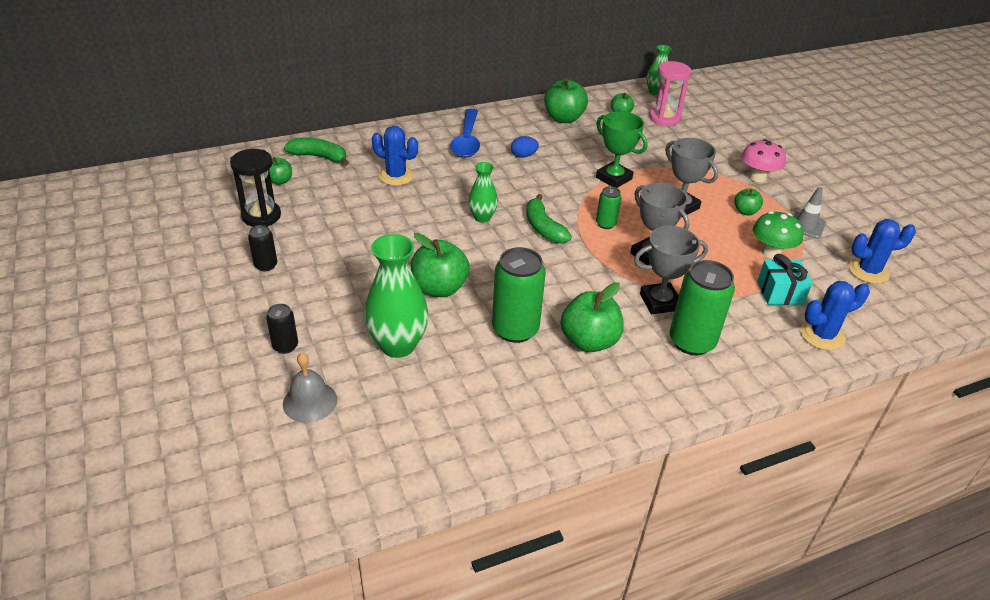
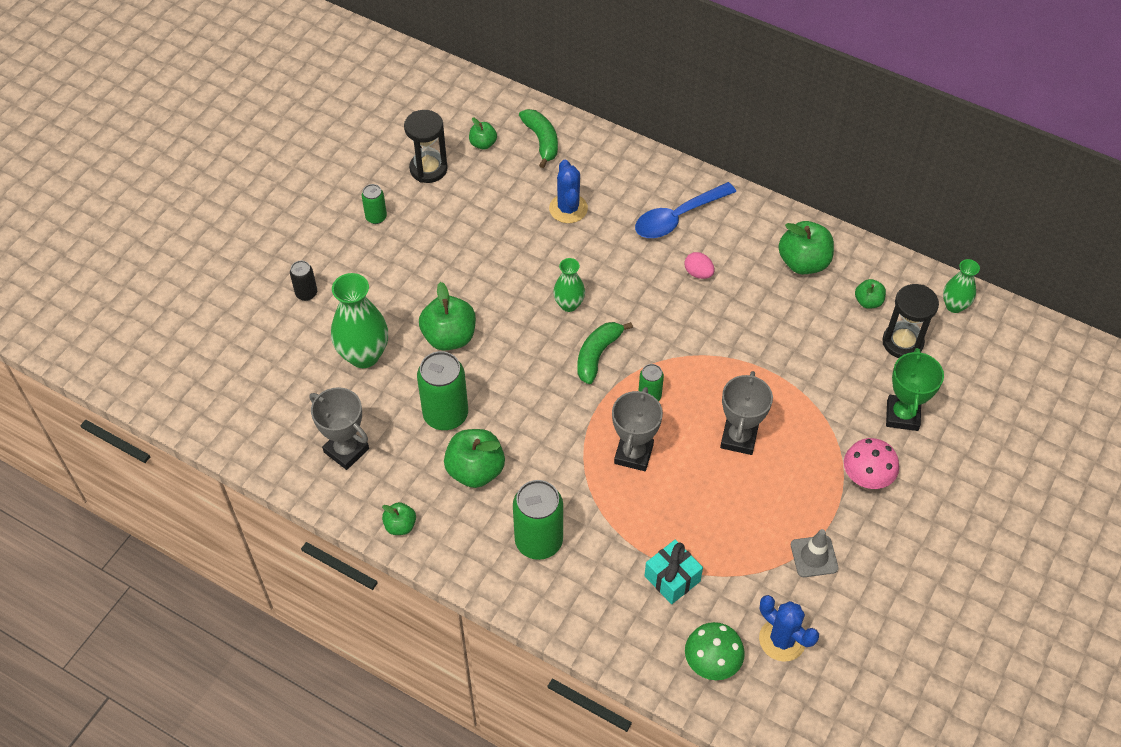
camera: 55 degrees right, 15 degrees up
(266, 265) = (376, 217): black can -> green can
(310, 401) = (269, 345): grey bell -> none
(523, 156) = (698, 273): blue egg -> pink egg
(614, 178) = (734, 362): green trophy -> green trophy (902, 415)
(659, 302) = (571, 493): grey trophy -> grey trophy (346, 450)
(664, 118) = (902, 342): pink hourglass -> black hourglass
(745, 211) = (786, 495): green apple -> green apple (400, 526)
(771, 252) = (733, 545): green mushroom -> green mushroom (712, 663)
(822, 335) = (637, 636): blue cactus -> none

